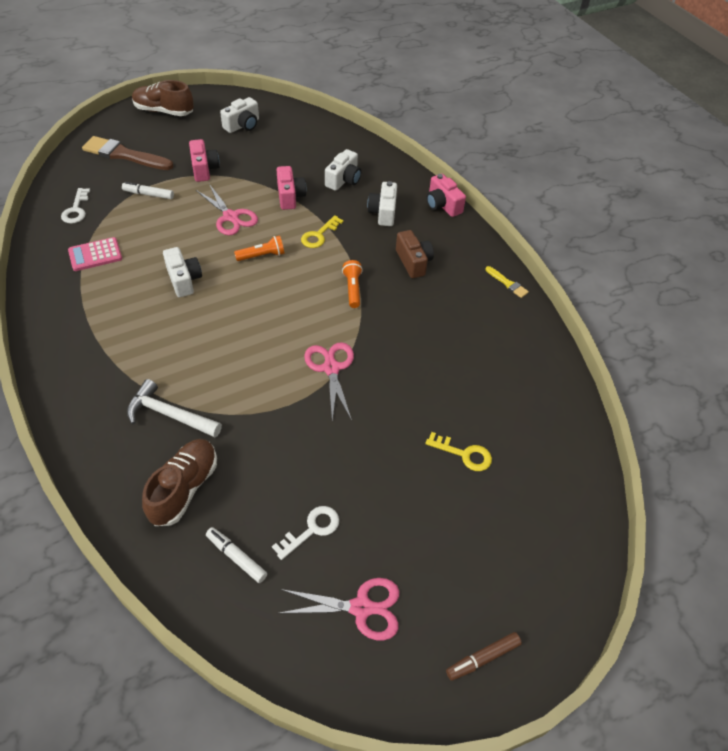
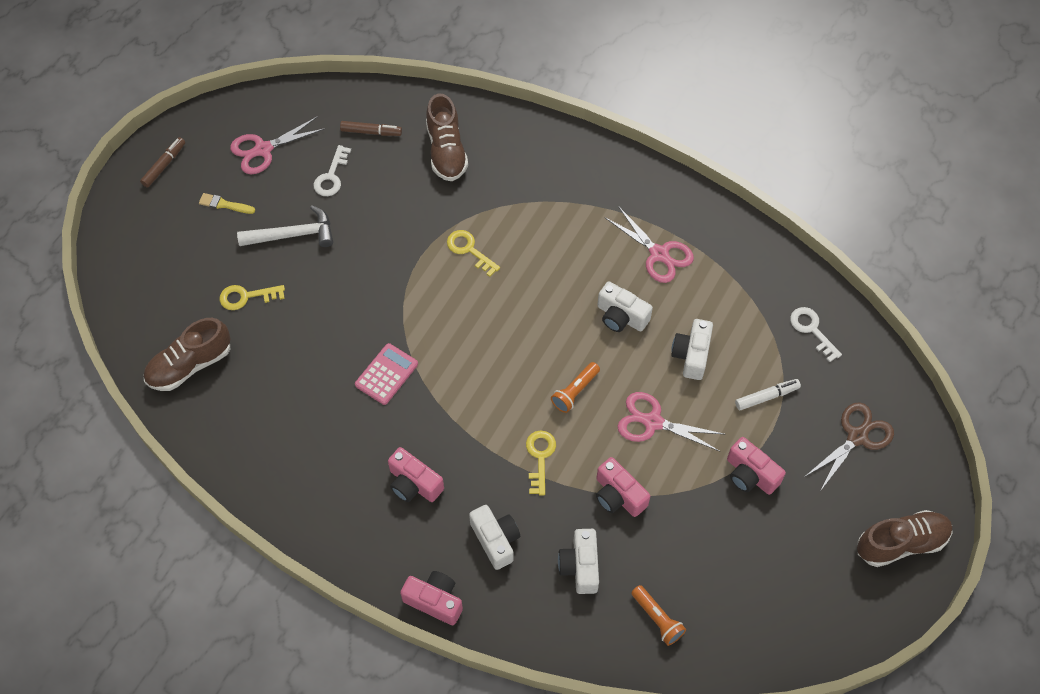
camera: 150 degrees right, 10 degrees up
(95, 255) = (730, 292): pink calculator -> pink calculator (386, 374)
(124, 155) = (857, 436): brown brush -> brown scissors
(169, 414) = (508, 193): white hammer -> white hammer (293, 235)
(236, 557) = (371, 132): white marker -> brown marker
(243, 125) = (783, 585): white camera -> white camera (691, 355)
(246, 386) = (469, 250): none -> yellow key
(331, 368) = (410, 308): pink scissors -> pink scissors (659, 254)
(352, 289) = (452, 407): orange flashlight -> orange flashlight (657, 619)
(413, 262) = (414, 484): brown camera -> pink camera
(507, 283) = (295, 517): yellow brush -> yellow brush (224, 204)
(542, 423) = (190, 365): none -> brown shoe

